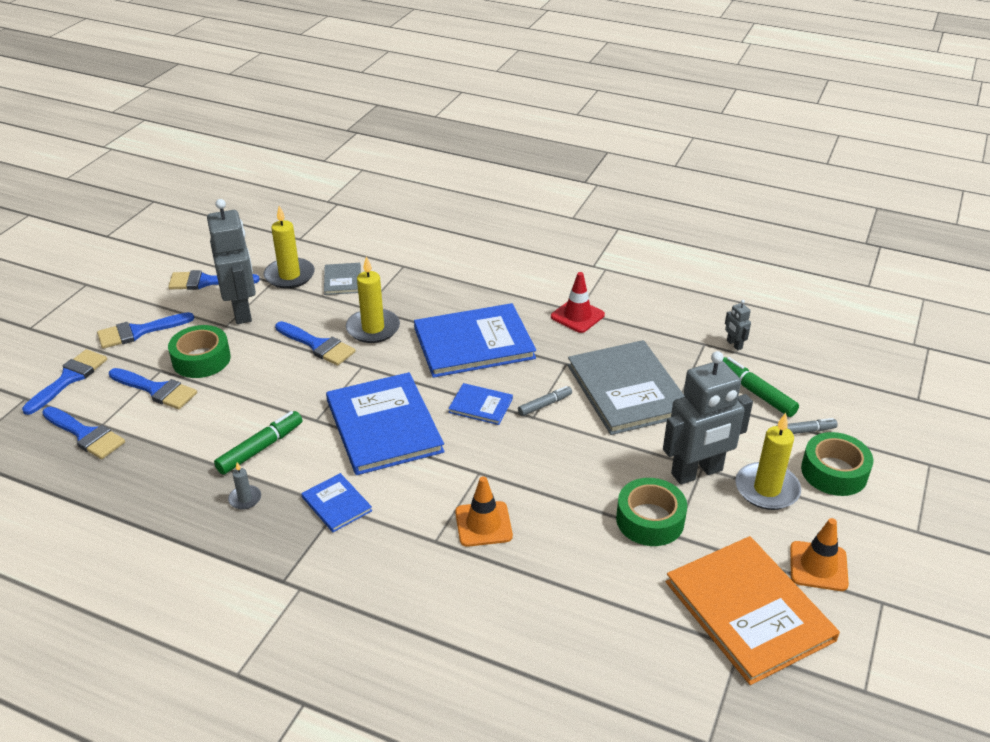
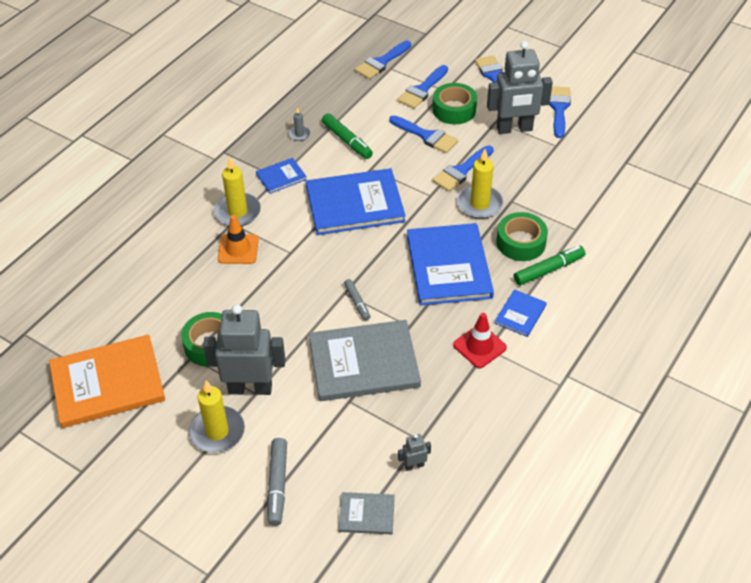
camera: 100 degrees right, 10 degrees up
(69, 379) = (443, 50): blue brush -> blue brush (426, 136)
(289, 276) = (564, 155): yellow candle -> yellow candle (237, 212)
(342, 280) = (554, 188): grey book -> grey book (367, 514)
(480, 405) = (365, 262): blue book -> blue book (520, 314)
(697, 472) = (250, 388): grey robot -> grey robot turned 105 degrees clockwise
(756, 392) = (338, 462): green marker -> green marker (548, 270)
(805, 431) = (277, 485): grey marker -> grey marker, size x1.57
(818, 566) = (129, 440): orange traffic cone -> none
(834, 472) = (221, 489): green tape -> green tape (521, 242)

